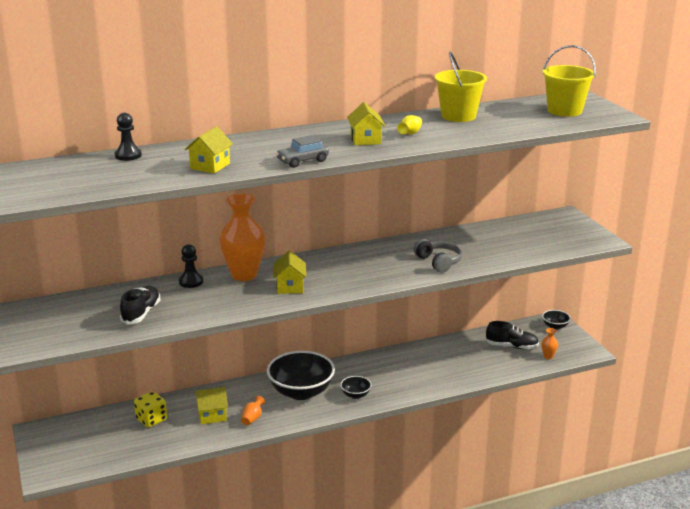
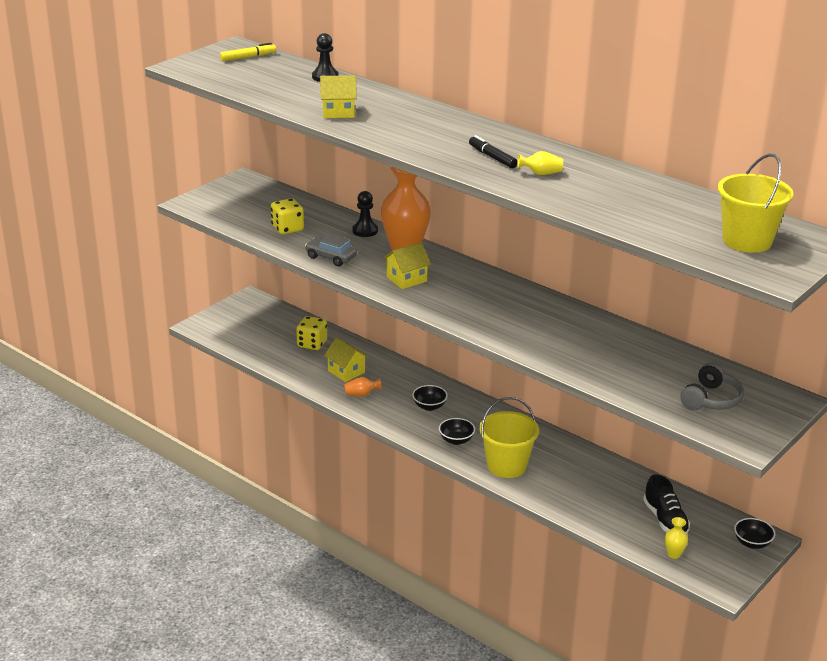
camera: 60 degrees right, 5 degrees up
(30, 172) = (248, 57): none -> yellow marker
(141, 313) = (287, 228): black shoe -> yellow dice
(301, 392) = (429, 406): black bowl -> black bowl, size x0.46
(302, 161) = (397, 144): grey car -> grey car (331, 257)
(365, 140) = (492, 157): yellow house -> black marker
(438, 262) = (552, 344): grey headphones -> grey headphones (711, 399)
(458, 116) = (634, 186): yellow bucket -> yellow bucket (506, 466)
(548, 356) = (673, 554): orange vase -> yellow vase

